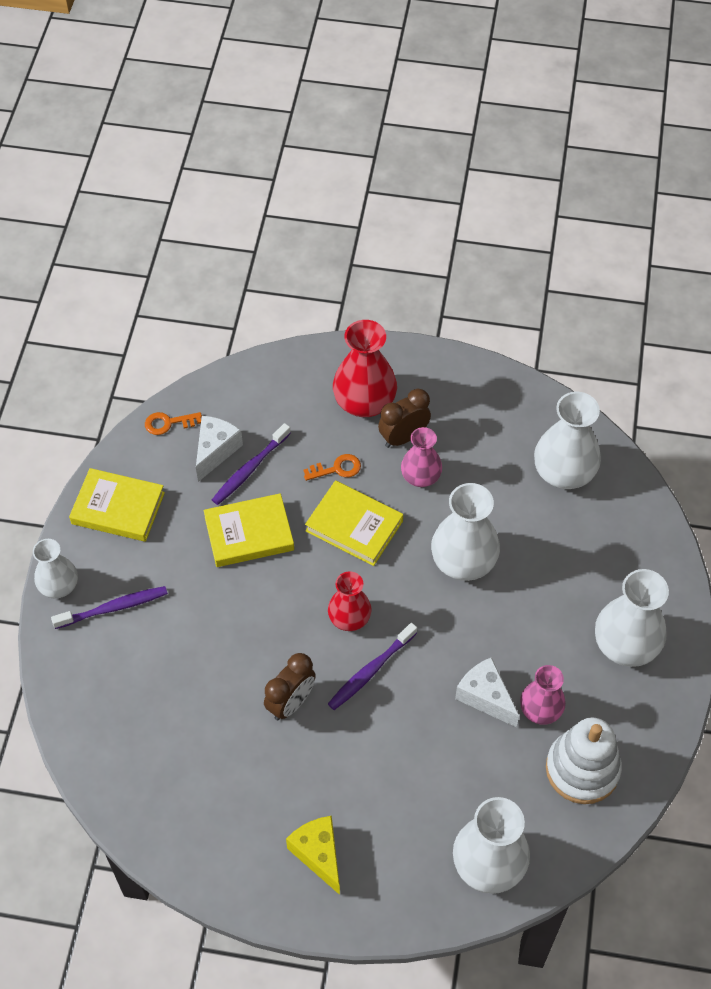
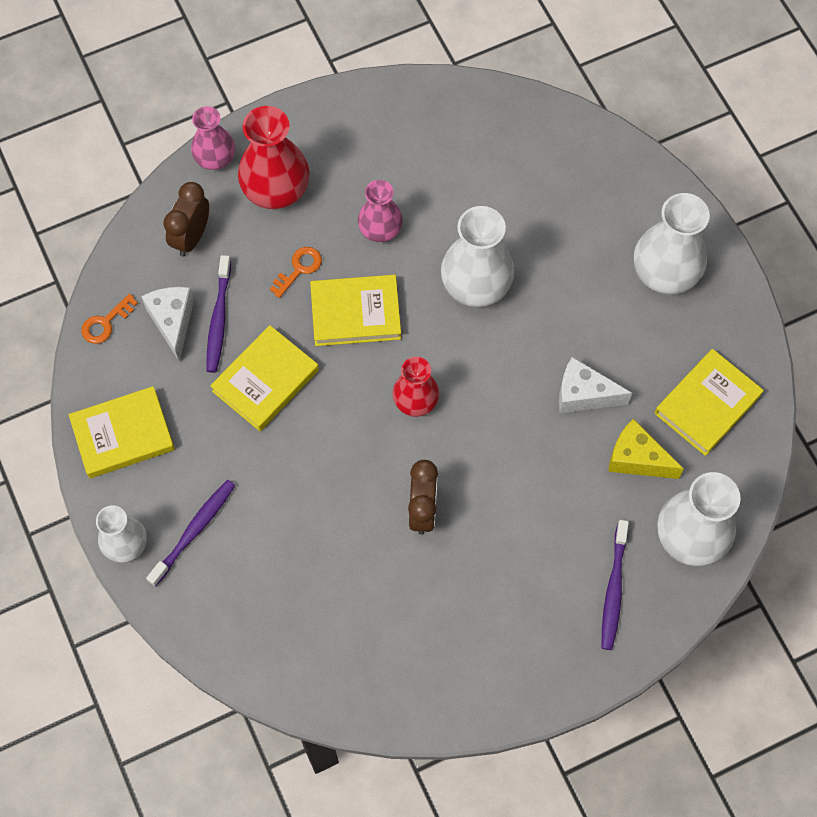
camera: 35 degrees left, 10 degrees up
(318, 854) = (546, 625): yellow cheese -> yellow cheese (636, 459)
(370, 671) = (470, 436): purple toothbrush -> purple toothbrush (613, 590)
(403, 437) = (337, 201): brown clock -> brown clock (191, 237)
(540, 709) = (637, 375): pink vase -> pink vase (215, 158)
(564, 472) = (502, 147): white vase -> none
(582, 769) = (707, 404): white stacking toy -> yellow book

